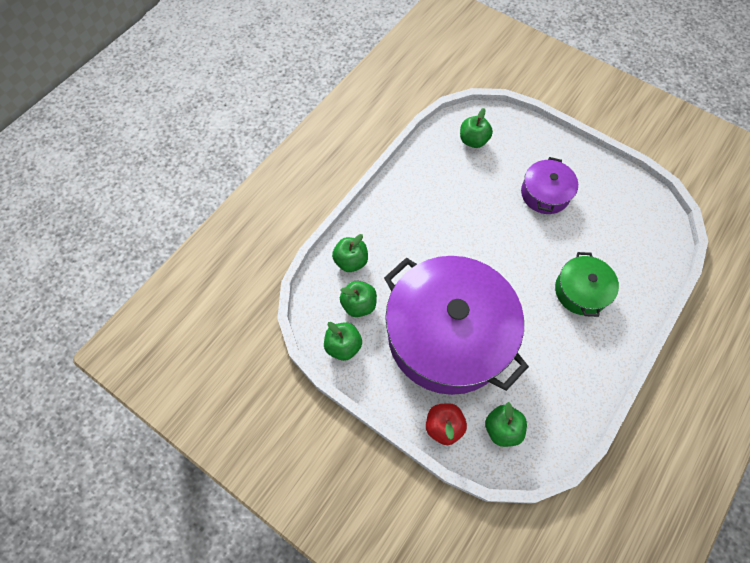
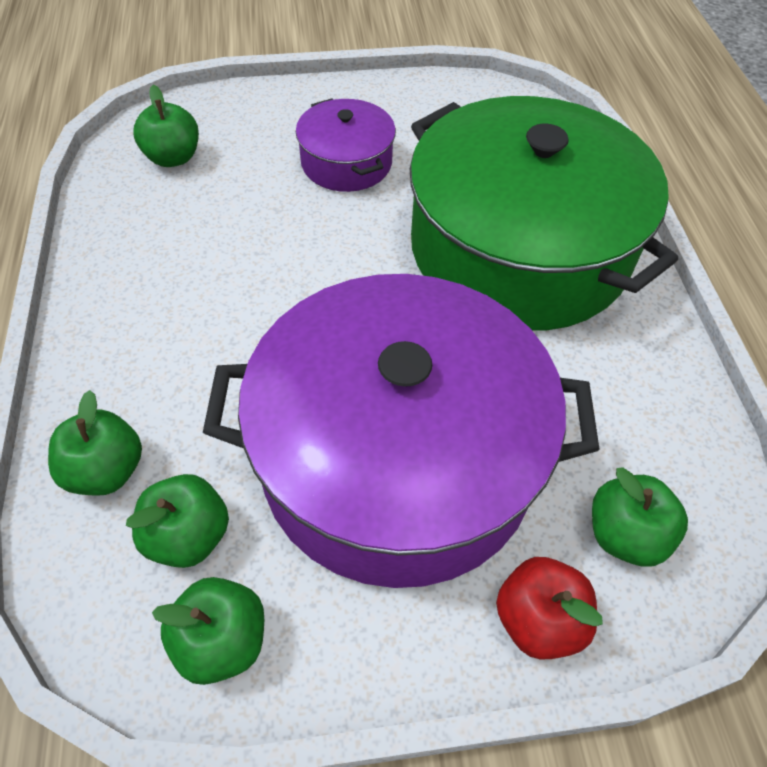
camera: 45 degrees left, 10 degrees down
(581, 291) = (519, 249): green pot -> green pot, size x2.18

